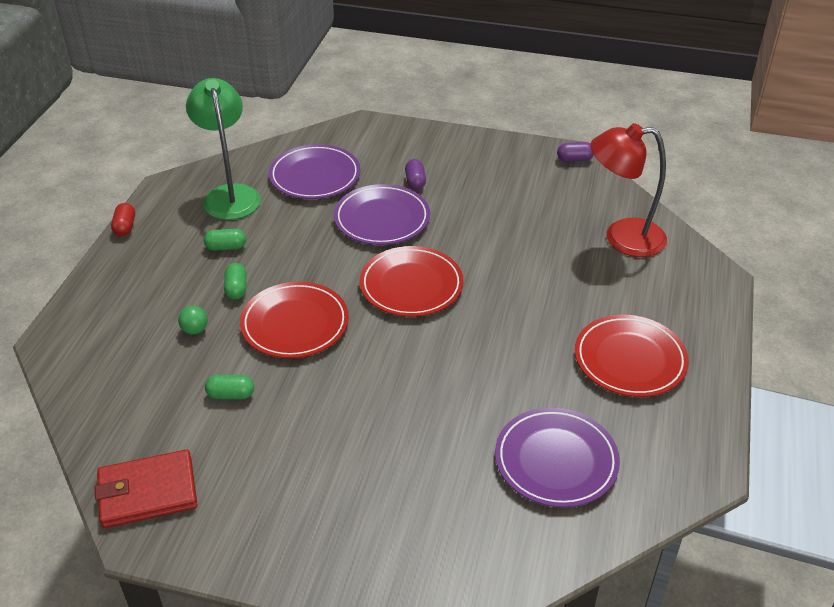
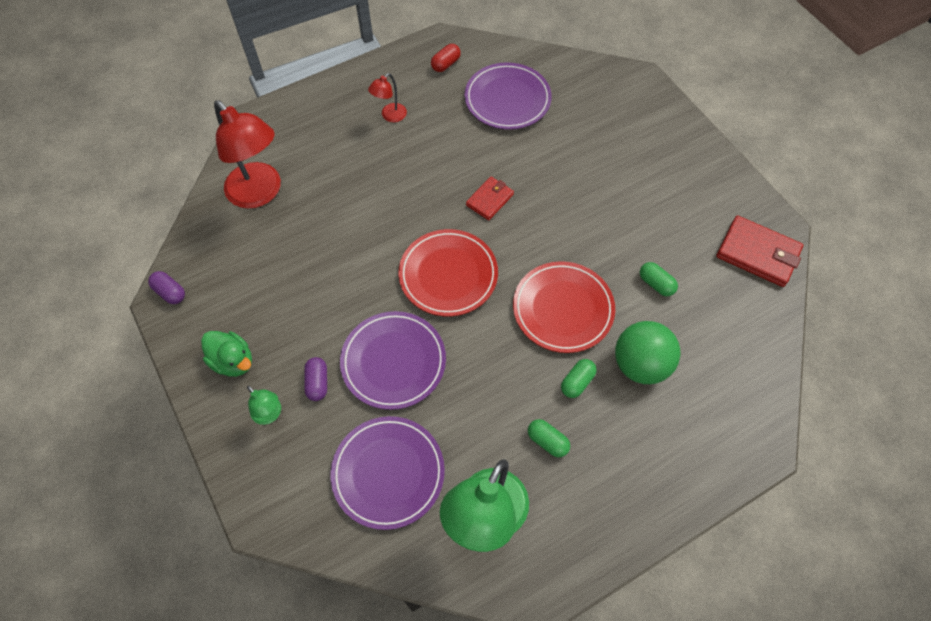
camera: 135 degrees left, 20 degrees up
(125, 227) = (617, 557): red capsule -> red capsule (445, 64)
(195, 330) = (640, 364): green ball -> green ball, size x2.21
(415, 182) = (317, 383): purple capsule -> purple capsule turned 45 degrees counterclockwise
(421, 155) = (270, 415): none -> green lamp
(449, 357) = (490, 200): none -> red wallet
(481, 159) = (233, 361): none -> green duck
(630, 359) = (390, 116): red plate -> red lamp

